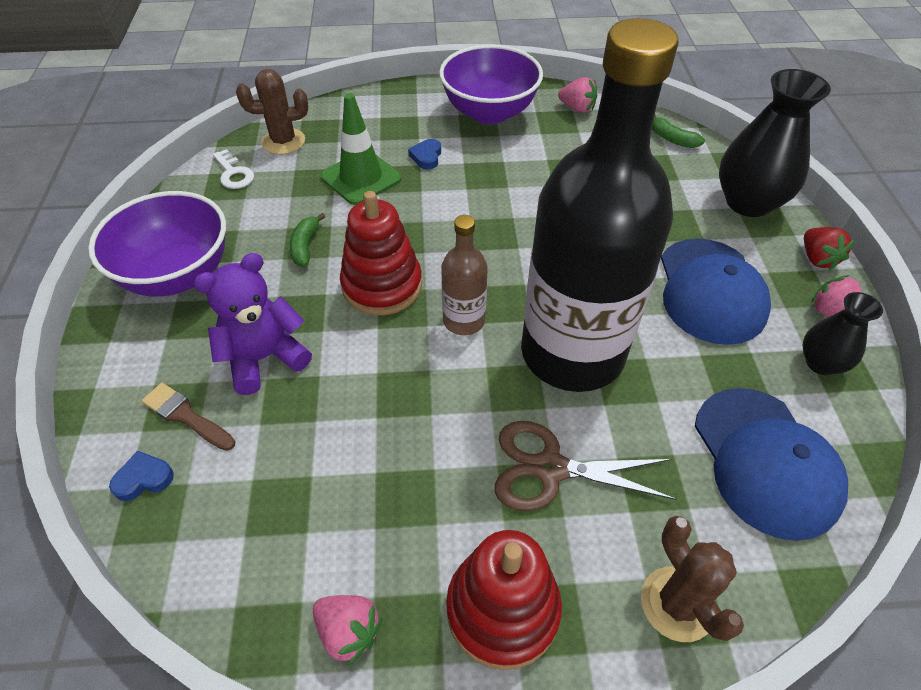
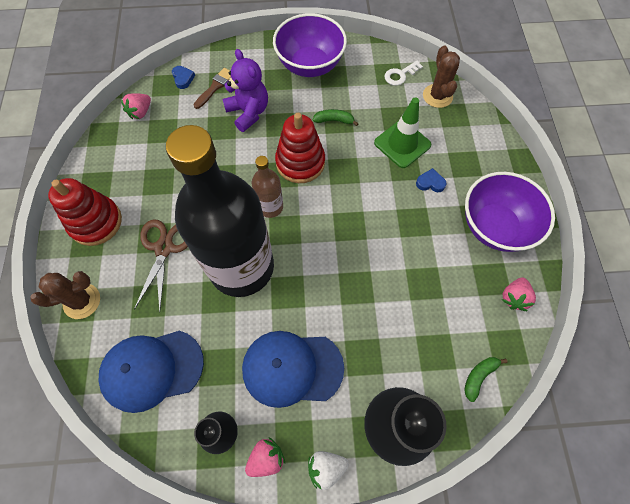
camera: 90 degrees right, 15 degrees up
(349, 631) = (99, 163): pink strawberry -> pink strawberry (140, 112)
(817, 259) = (326, 467): red strawberry -> white strawberry

